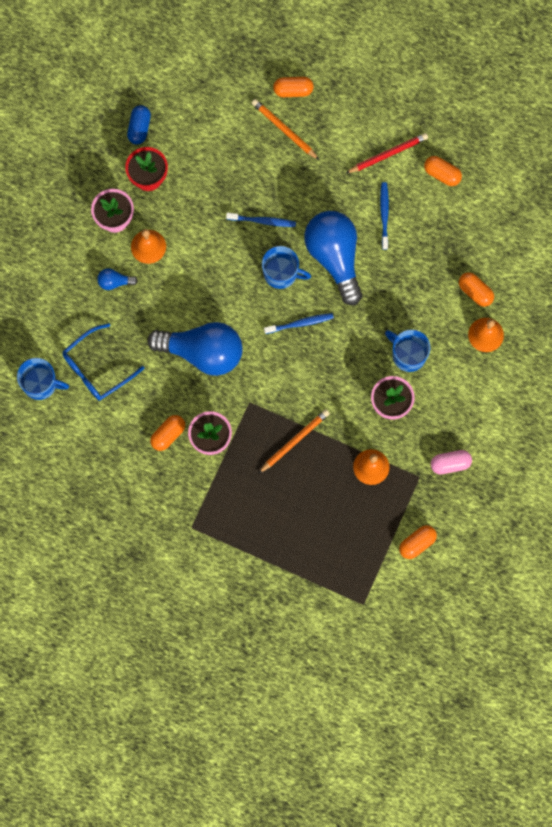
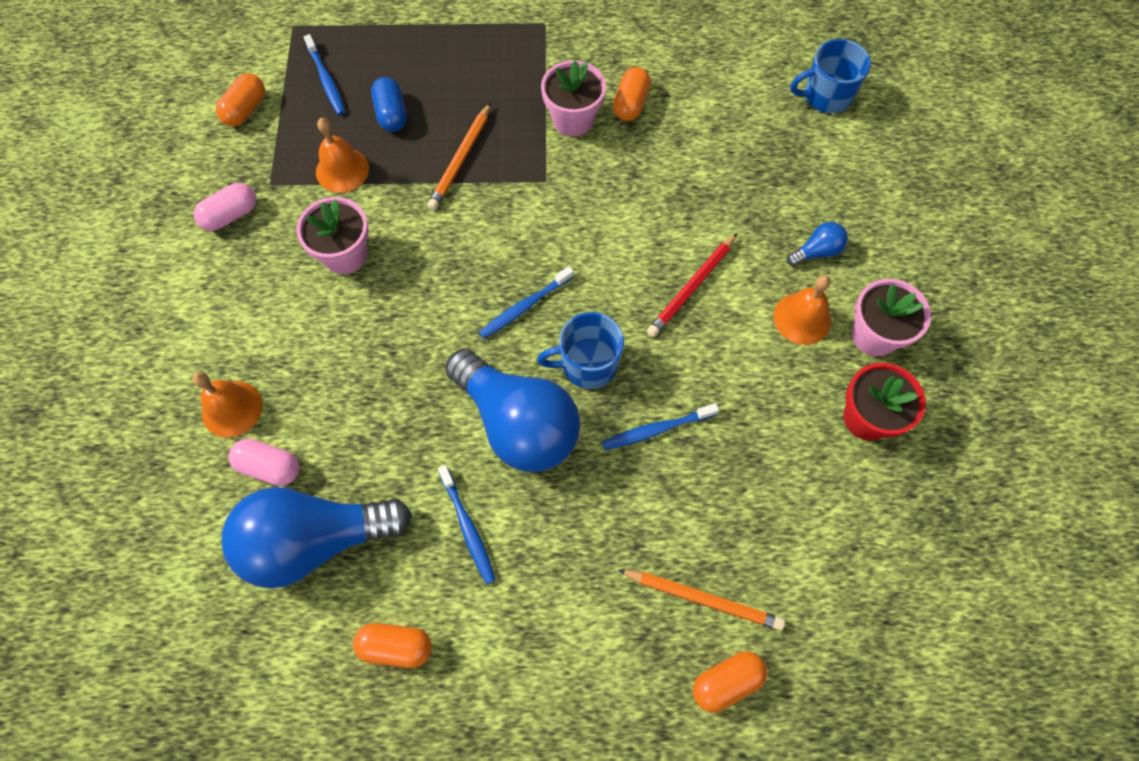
camera: 155 degrees right, 10 degrees down
(97, 368) = (769, 140): blue glasses -> none
(139, 128) = (932, 490): blue capsule -> blue capsule (391, 114)
(202, 352) = (642, 214): blue light bulb -> blue light bulb (315, 540)
(356, 544) = (326, 80): none -> blue toothbrush
(388, 154) = (506, 639): red pencil -> red pencil (692, 288)
(408, 355) = (344, 330): blue mug -> none
(475, 292) = (270, 467): orange capsule -> pink capsule

